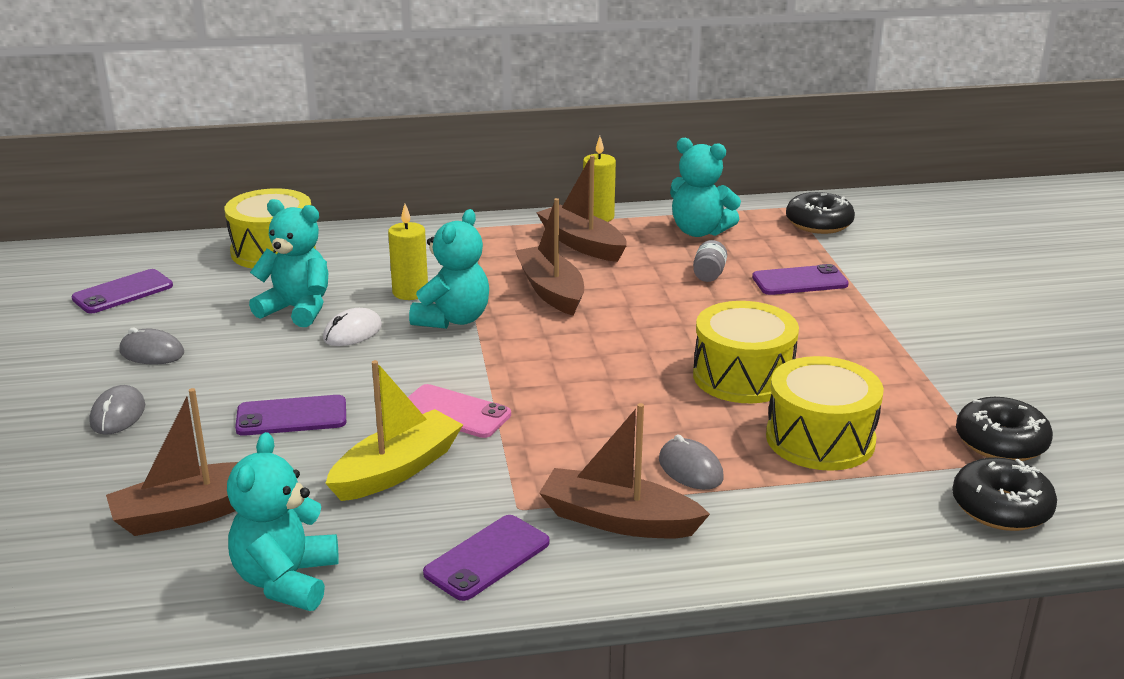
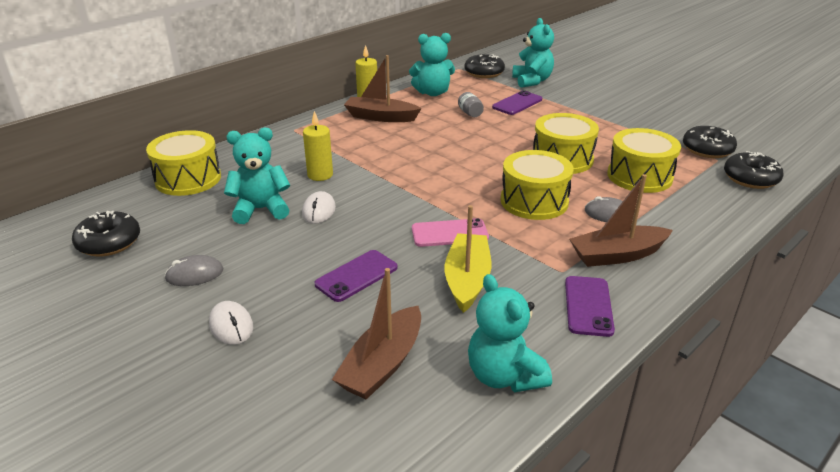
camera: 35 degrees left, 5 degrees up
(118, 415) = (231, 326): grey mouse -> white mouse
(123, 292) = (109, 242): purple phone -> black donut
(453, 319) = (369, 182): turquoise teddy bear -> turquoise teddy bear (532, 81)
(551, 291) = (401, 147): brown boat -> none
(616, 415) = (534, 201): none -> yellow drum

